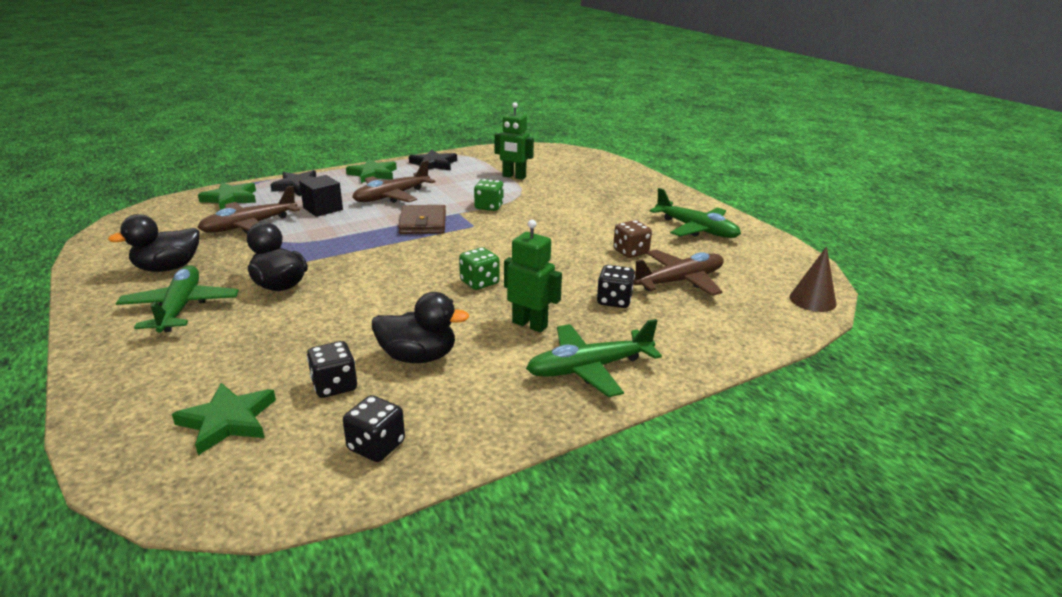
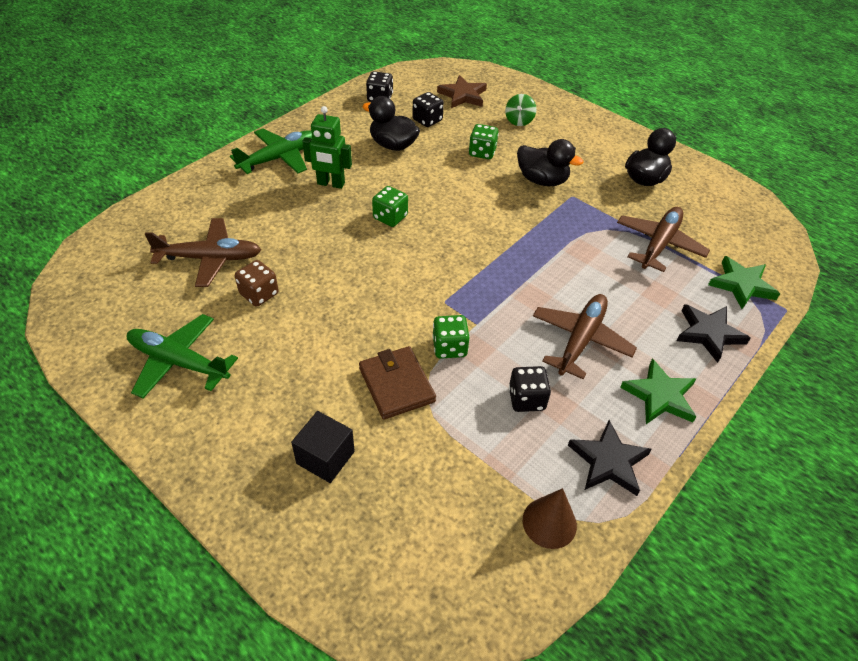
camera: 160 degrees right, 20 degrees up
(180, 308) = (581, 148): green plane -> none
(202, 358) = (519, 121): none -> green spinning top
(228, 421) = (463, 95): green star -> brown star
(308, 326) = (482, 152): none -> green dice
(323, 209) = (626, 291): black cube -> black cube (325, 457)
(418, 357) = (393, 145): black duck -> black duck turned 45 degrees clockwise
(423, 223) = (500, 292): brown wallet -> brown wallet (397, 385)
(514, 177) = (461, 451): green robot -> none
(614, 301) = (269, 221): black dice -> black dice (526, 399)
(679, 281) = (210, 258): brown plane -> brown plane turned 135 degrees counterclockwise
(812, 300) = (85, 260): brown cone -> brown cone (549, 522)

